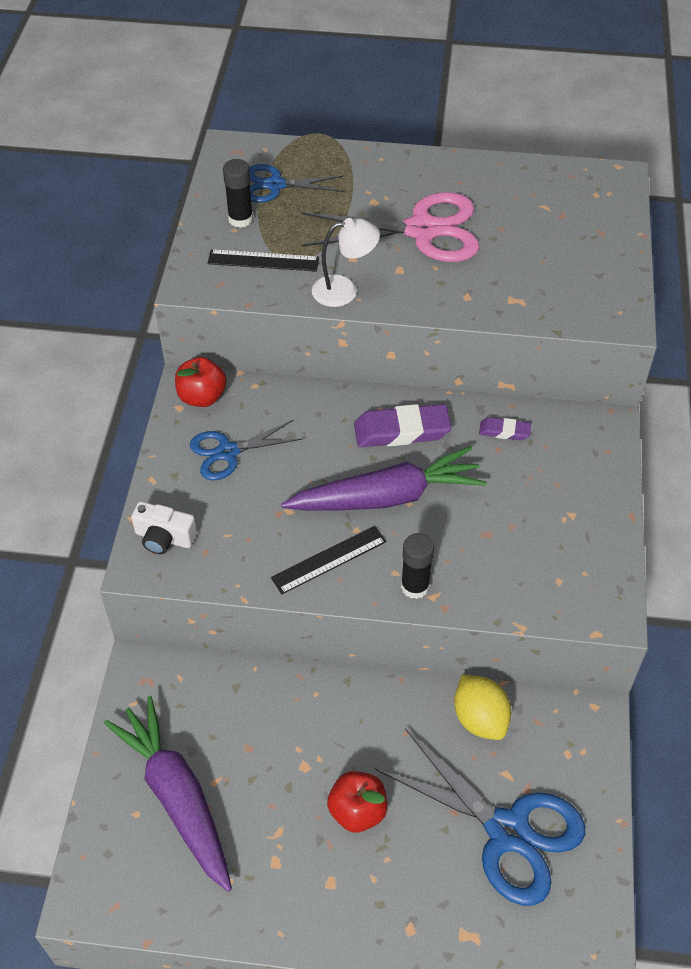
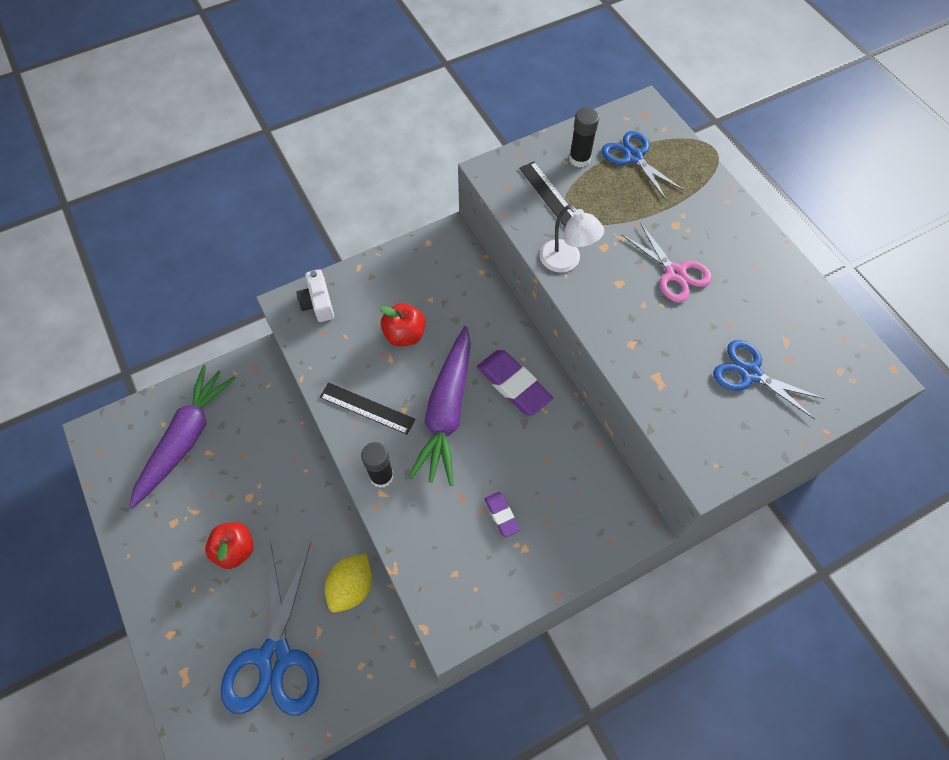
camera: 55 degrees right, 10 degrees up
(202, 397) = (447, 249): red apple -> red apple (404, 335)
(228, 452) = (412, 293): blue scissors -> blue scissors (750, 373)
(387, 497) = (447, 411): purple carrot -> purple carrot turned 60 degrees clockwise
(422, 230) = (675, 273): pink scissors -> pink scissors, size x0.59
(504, 431) = (568, 454): purple eraser -> purple eraser (501, 515)

